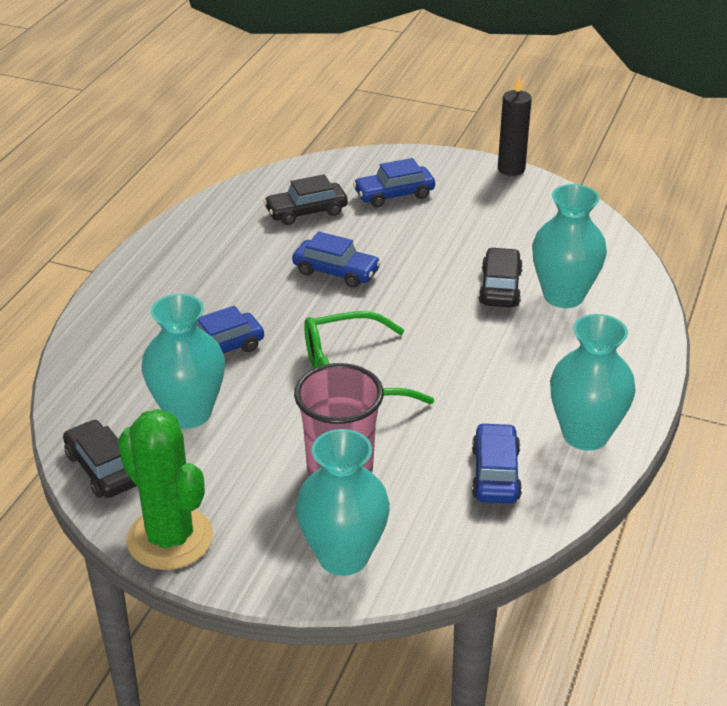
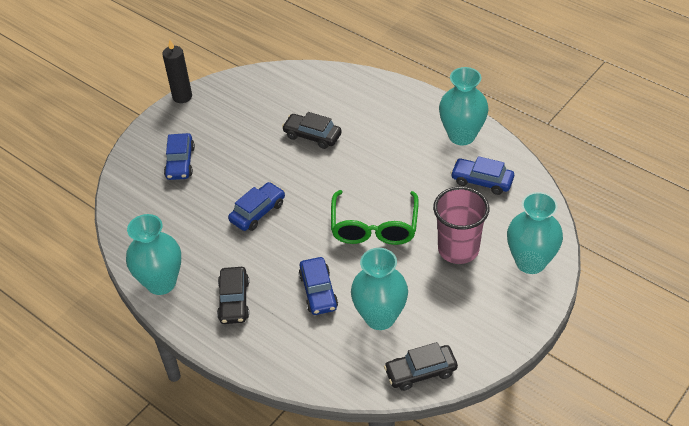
camera: 70 degrees left, 10 degrees up
(170, 538) = (495, 343): green cactus -> none
(306, 211) = (176, 214): black car -> black car (234, 301)
(563, 296) = (333, 110): turquoise vase -> turquoise vase (161, 283)

